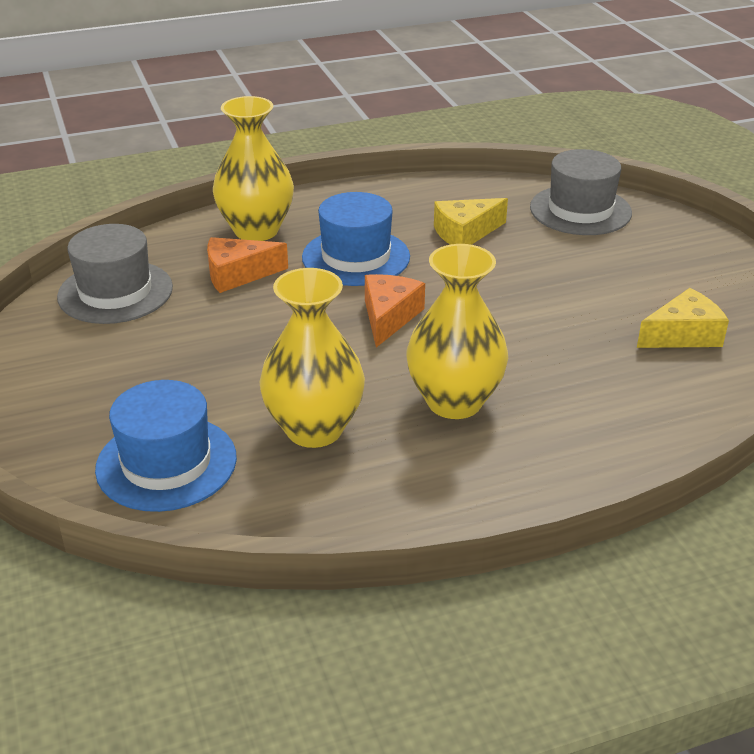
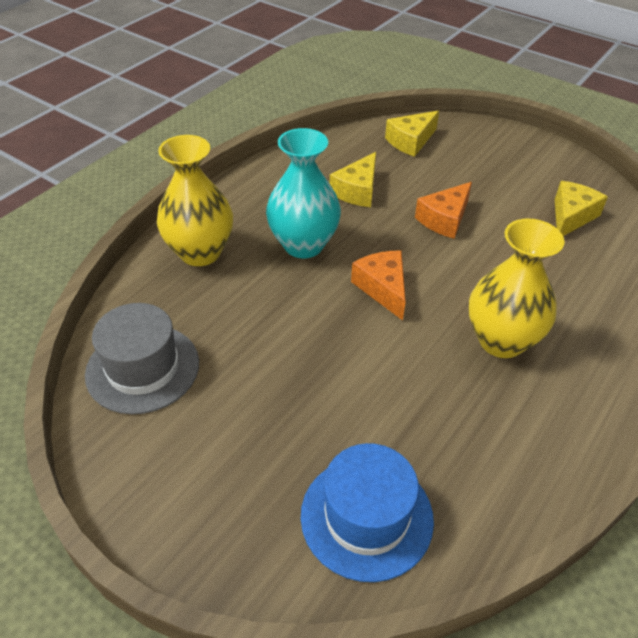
camera: 35 degrees left, 10 degrees up
(238, 274) = (230, 302): orange cheese -> orange cheese (444, 219)
(314, 429) = (438, 418): yellow vase -> none
(356, 257) = (303, 245): blue hat -> turquoise vase
(580, 210) = (411, 141): grey hat -> yellow cheese

